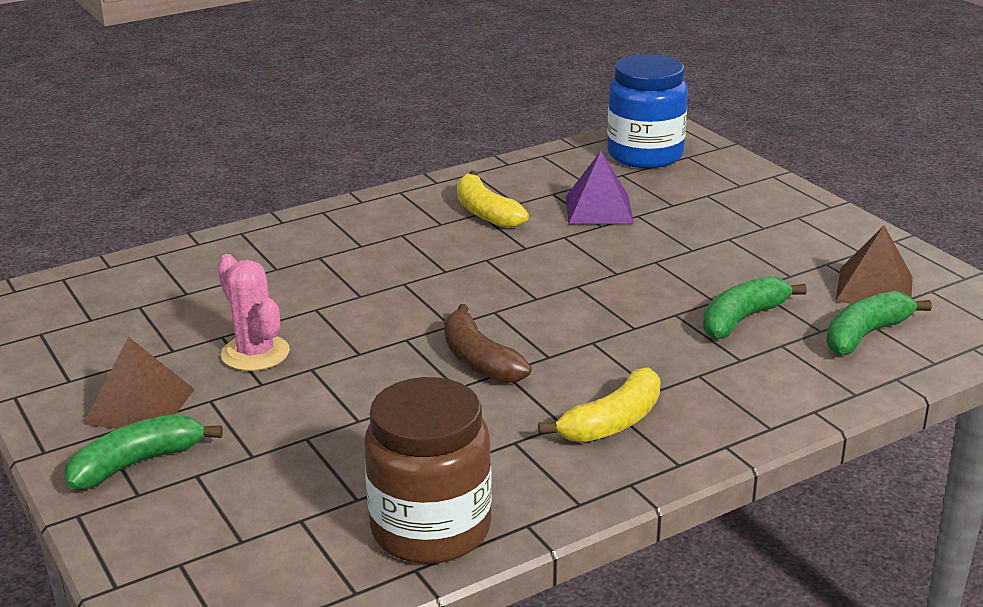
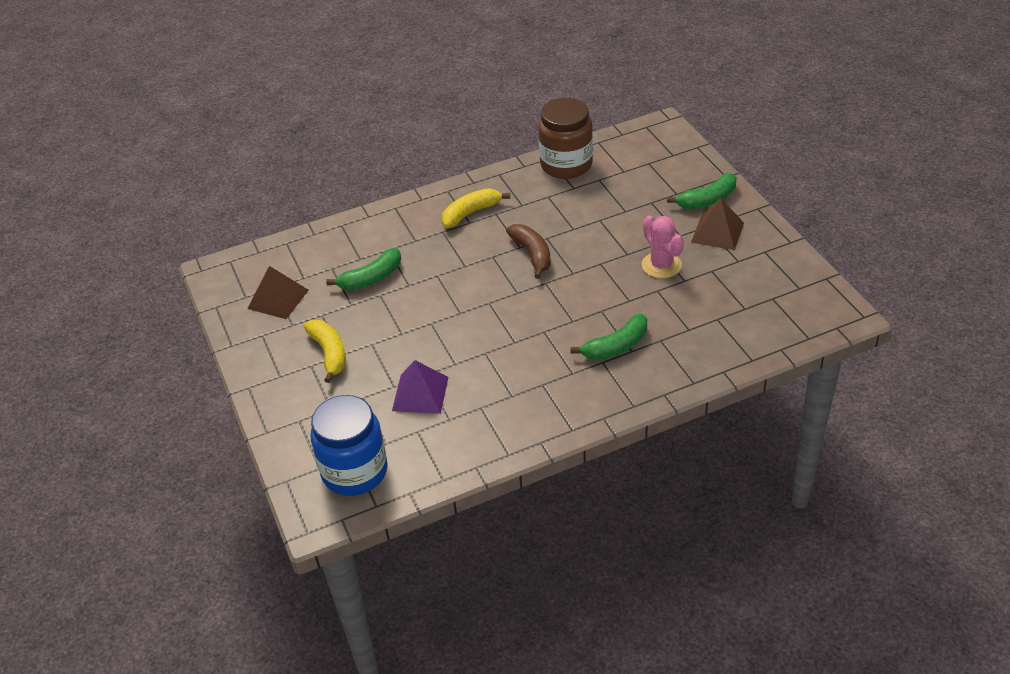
camera: 170 degrees left, 15 degrees up
(485, 212) = (507, 395): yellow banana -> yellow banana (329, 354)
(865, 334) = (309, 263): green banana -> green banana (616, 346)

